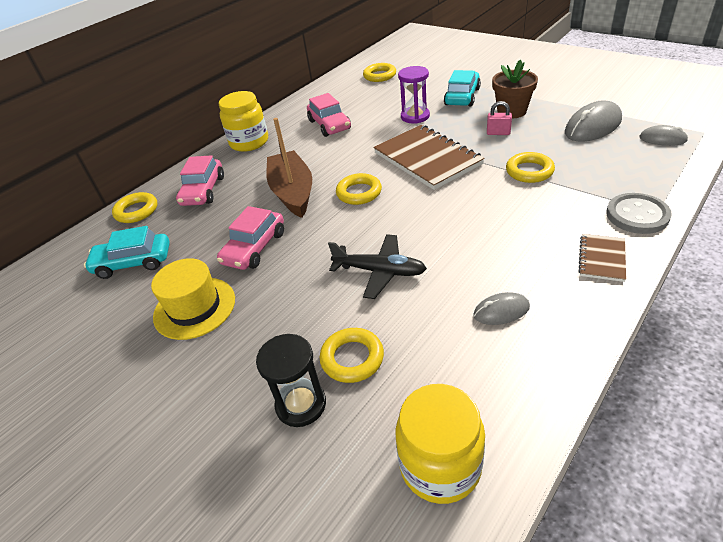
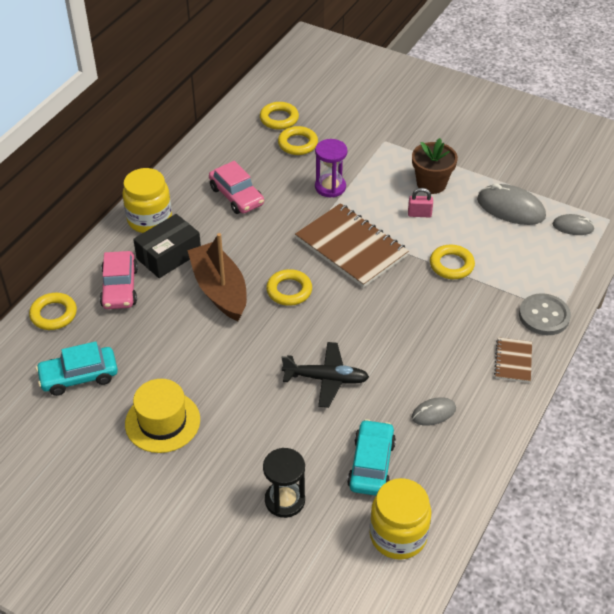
camera: 15 degrees left, 5 degrees up
(254, 248) = (200, 357): pink car -> none
(256, 167) = (169, 255): none -> black box
(352, 358) = (318, 460): yellow ring -> yellow ring (298, 144)
(462, 97) = (378, 159): turquoise car -> turquoise car (371, 464)
(593, 126) = (510, 208): grey mouse -> grey mouse turned 75 degrees clockwise

